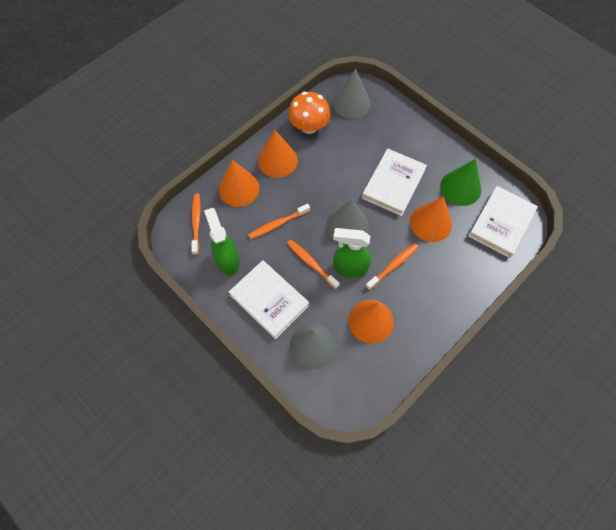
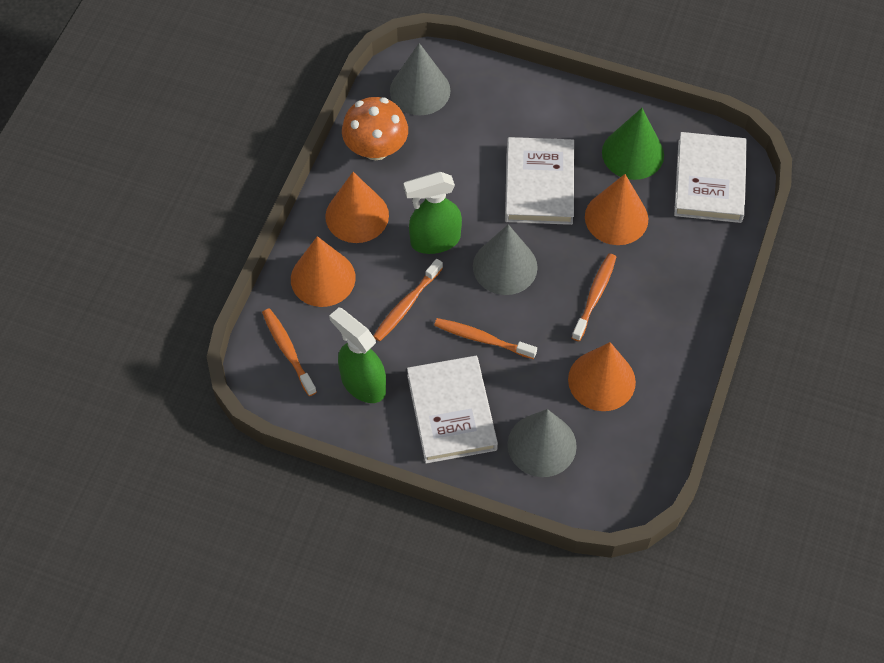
camera: 25 degrees left, 5 degrees down
(269, 300) = (451, 412): white book -> white book turned 60 degrees clockwise
(349, 267) = (538, 323): green spray bottle -> green spray bottle (434, 240)

